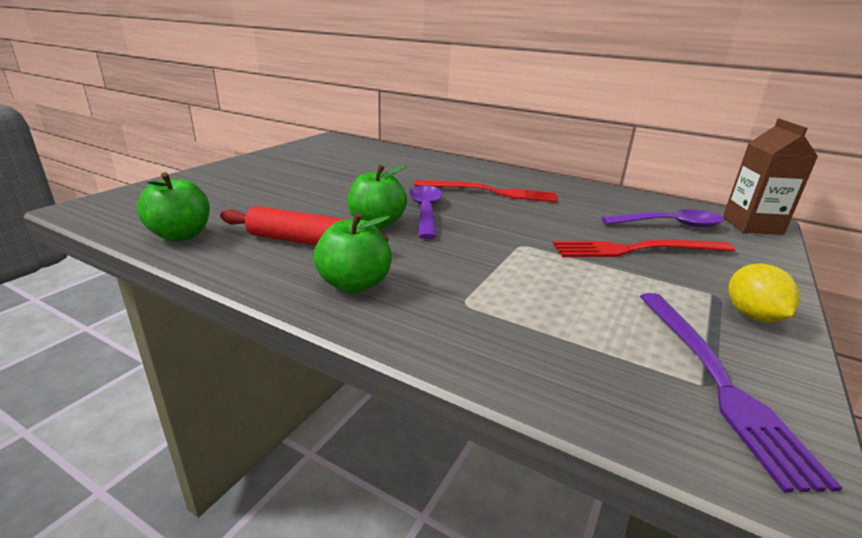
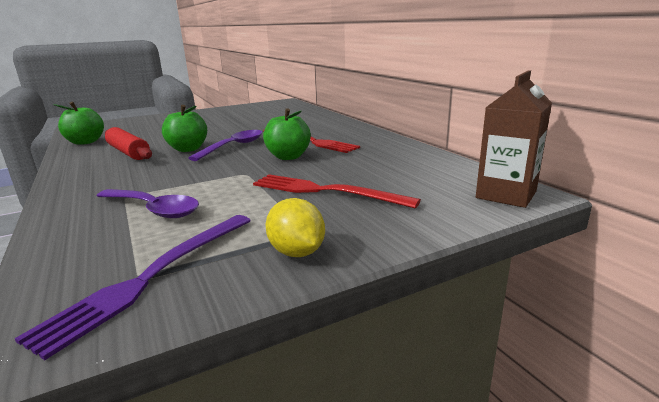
camera: 35 degrees right, 5 degrees down
(354, 284) = (99, 176): green apple -> green apple (288, 157)
(670, 225) = (408, 181): purple spoon -> purple spoon (154, 209)
(752, 316) = (297, 252): yellow lemon -> yellow lemon turned 60 degrees counterclockwise

